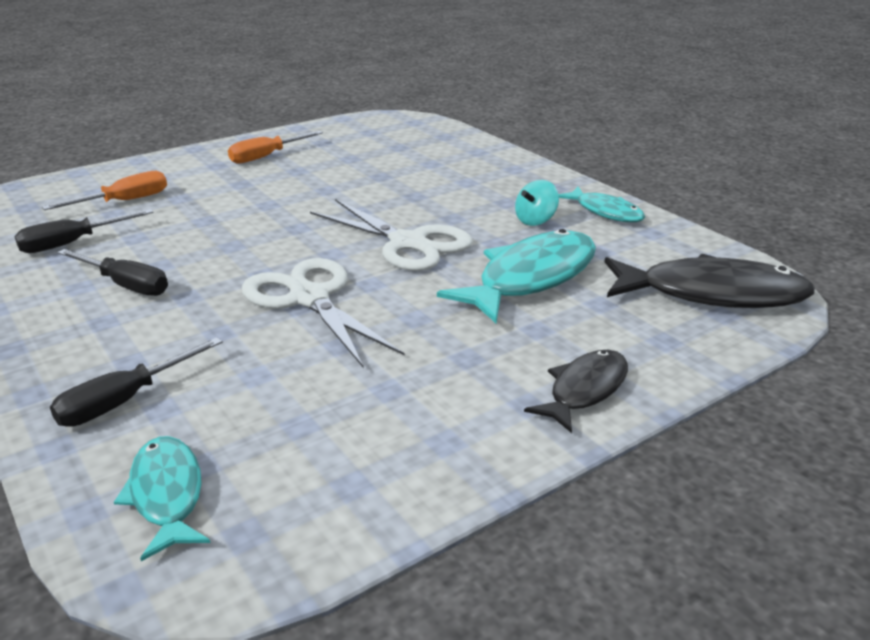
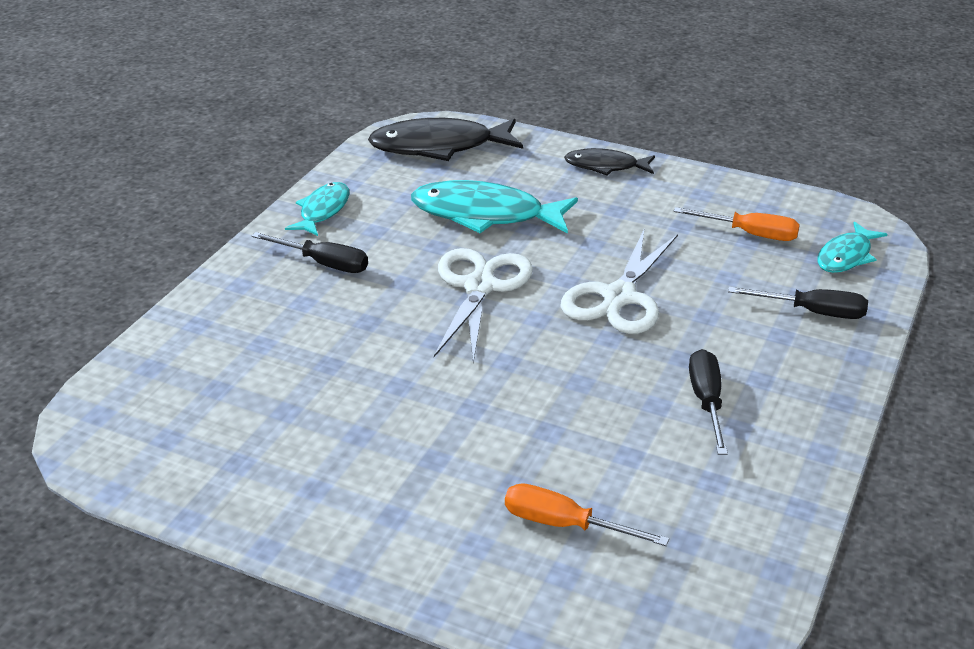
camera: 120 degrees left, 5 degrees up
(73, 243) = (684, 491): black screwdriver -> black screwdriver (323, 263)
(267, 156) = (331, 485): orange screwdriver -> orange screwdriver (750, 234)
(535, 220) = (372, 239): turquoise spinning top -> none
(712, 294) = (439, 147): black fish -> black fish turned 75 degrees counterclockwise

